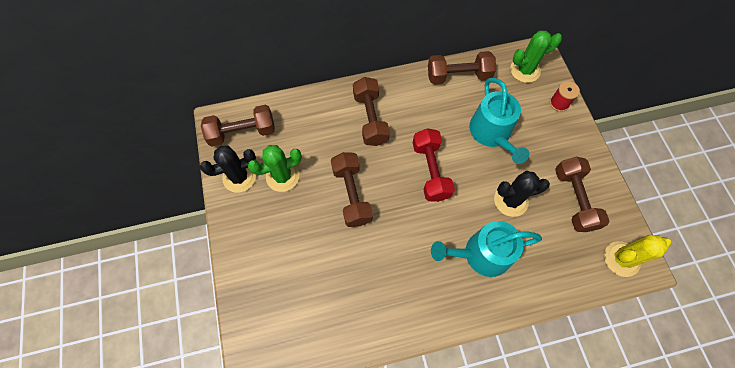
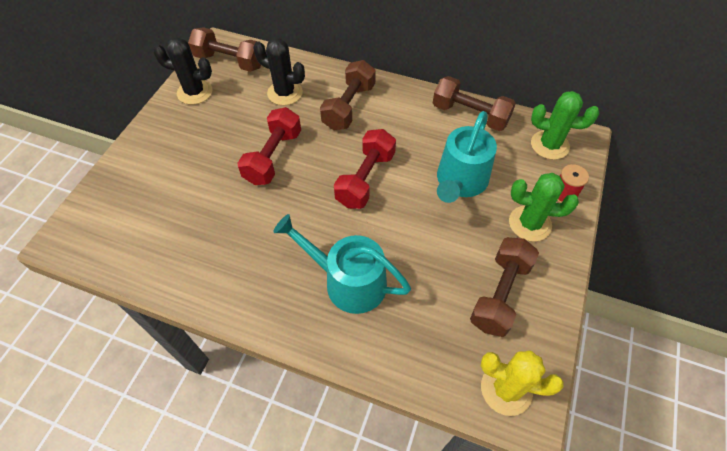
camera: 35 degrees right, 10 degrees down
(282, 176) = (229, 110): green cactus -> green cactus (529, 223)
(352, 194) = (273, 157): brown dumbbell -> red dumbbell
(510, 200) = (425, 252): black cactus -> black cactus (285, 93)

